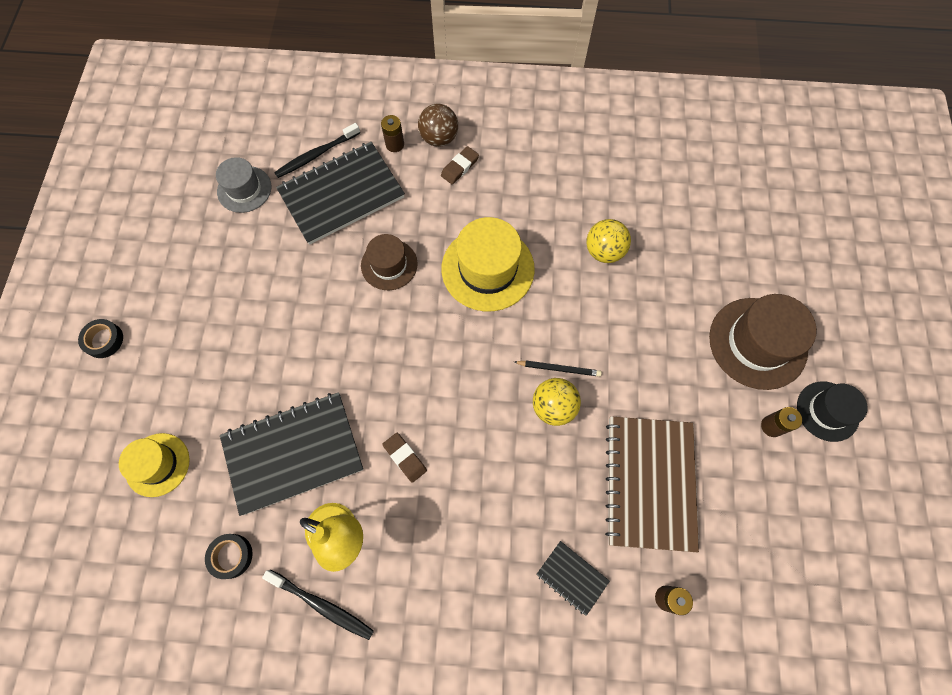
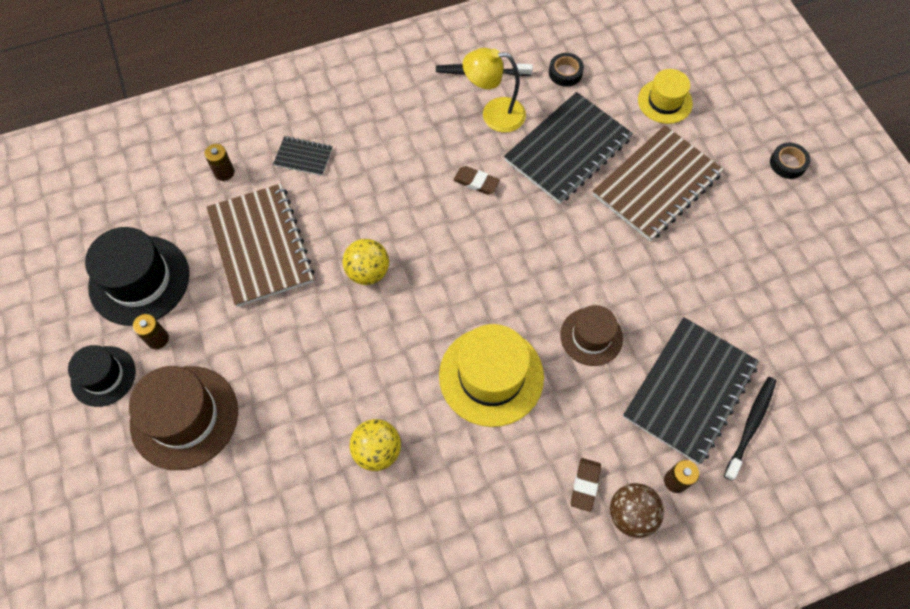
camera: 155 degrees right, 5 degrees down
(237, 374) = (656, 185): none -> brown notebook
(244, 189) = (791, 351): grey hat -> none
(558, 369) = (377, 307): black pencil -> none
(782, 499) = (139, 280): none -> black hat

